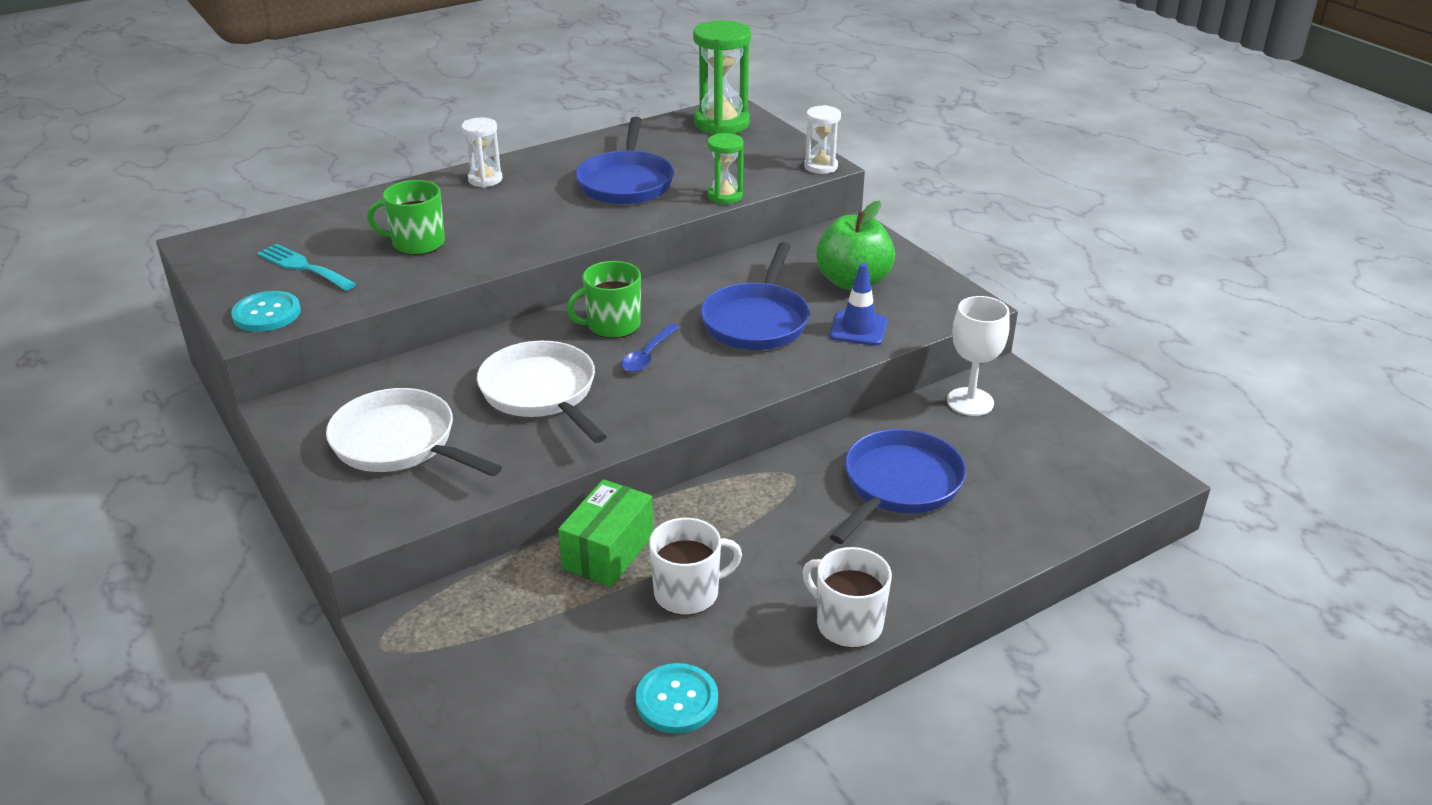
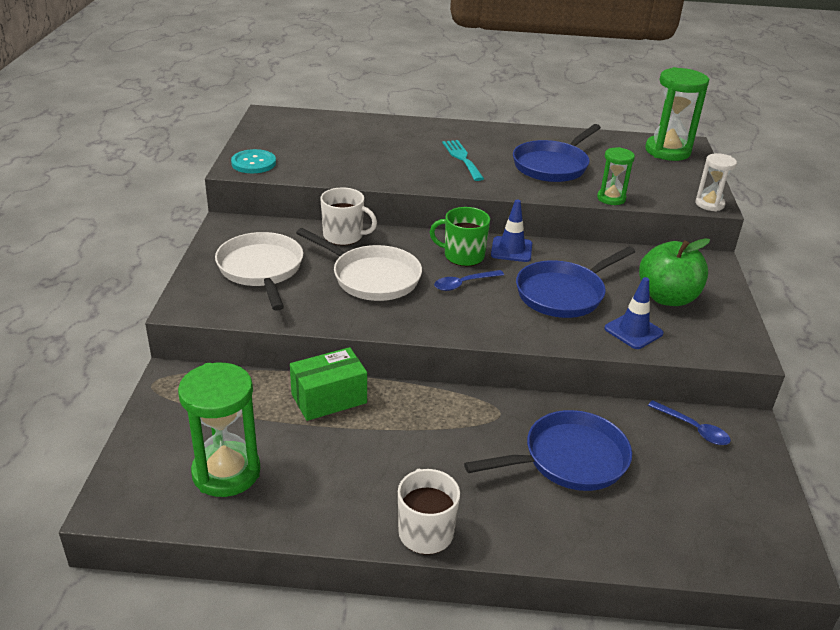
camera: 35 degrees right, 0 degrees up
(303, 267) = (303, 145): turquoise fork -> turquoise fork (462, 158)
(417, 243) = (379, 155): green mug -> none
(485, 179) = (464, 133): white hourglass -> none
(541, 393) = (372, 277): white pan -> white pan turned 120 degrees clockwise
(587, 686) = (226, 472): none -> green hourglass
(655, 297) = (511, 249): none -> blue traffic cone
(677, 700) = (265, 513): turquoise button -> none
(688, 593) = (347, 451): white mug -> white mug (344, 236)
(970, 402) = (693, 429): white goblet -> blue spoon

